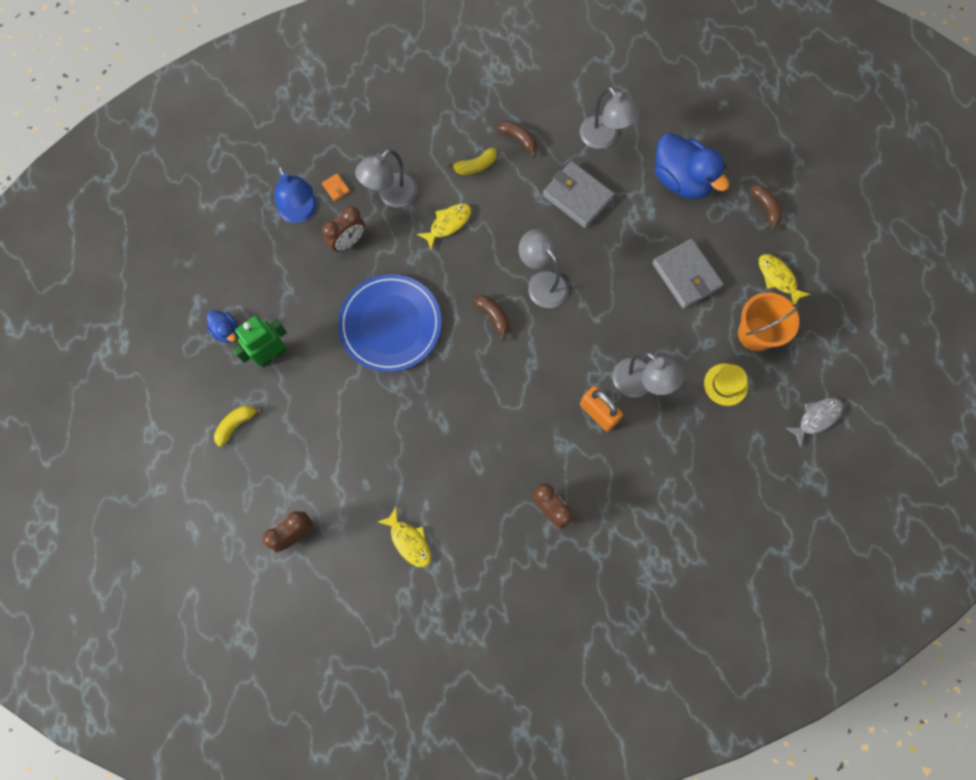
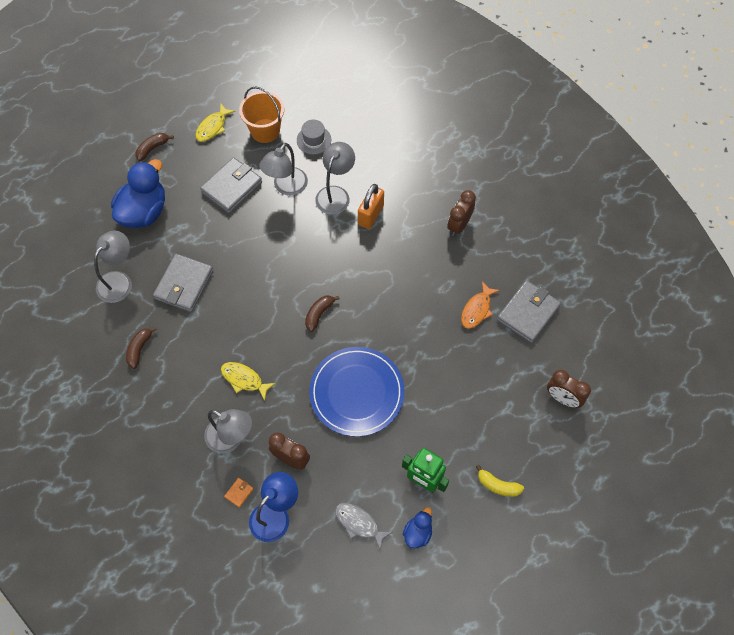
camera: 110 degrees left, 10 degrees down
(409, 541) = (528, 313): yellow fish -> grey wallet
(435, 485) = (477, 309): none -> orange fish
(475, 166) = (178, 376): yellow banana -> none
(542, 282) = (274, 287): grey lamp -> grey lamp (286, 187)
(725, 384) = (314, 140): yellow hat -> grey hat
(816, 418) = (318, 81): grey fish -> grey fish (359, 524)

